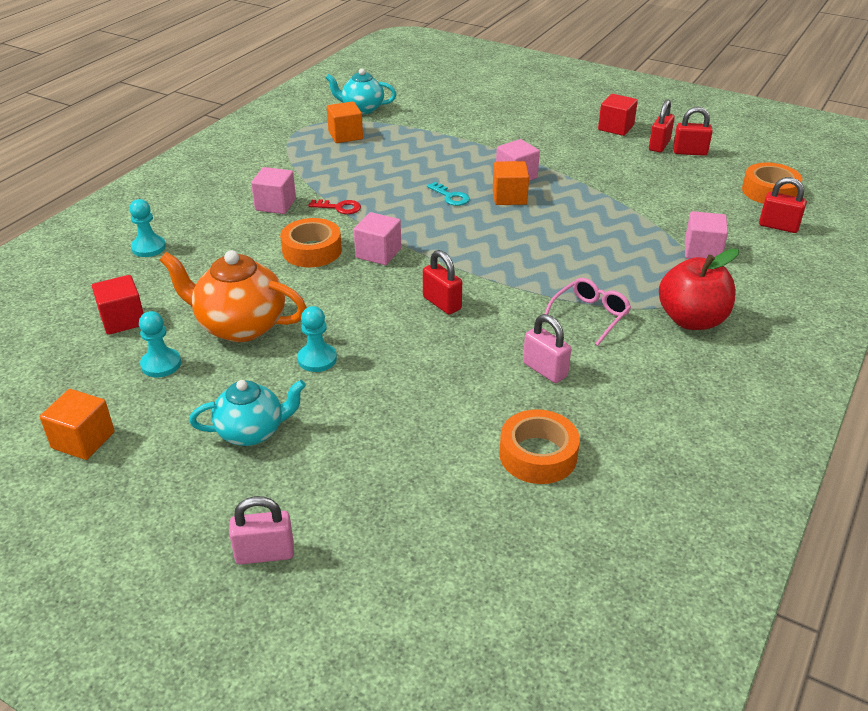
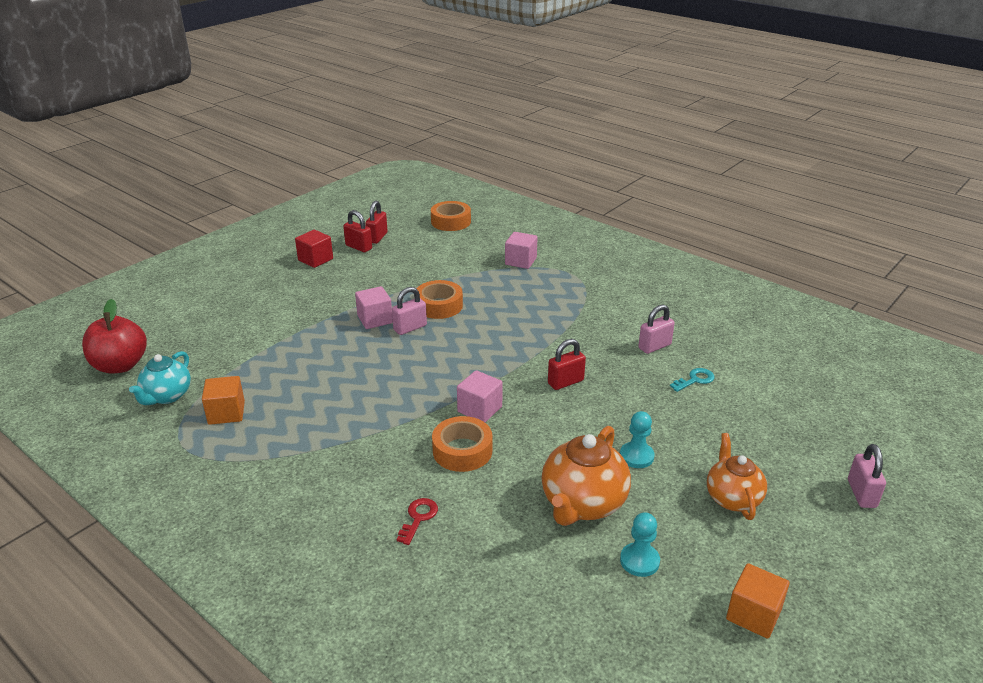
camera: 80 degrees left, 5 degrees down
(123, 320) = (560, 596): red cube -> none
(148, 247) = (416, 581): turquoise pawn -> none
(252, 432) = (732, 498): turquoise teapot -> orange teapot
(275, 204) = (360, 473): pink cube -> none
(339, 208) = (386, 428): red key -> red key (418, 518)
(450, 197) = (395, 358): turquoise key -> turquoise key (695, 380)
(509, 197) = (410, 328): orange cube -> pink padlock
(538, 455) = (743, 362): orange tape -> orange tape (439, 306)
(590, 316) = (592, 318): pink glasses -> none
(691, 320) = (602, 281): red apple -> red apple (120, 365)
(778, 226) = (498, 229): red padlock -> none

